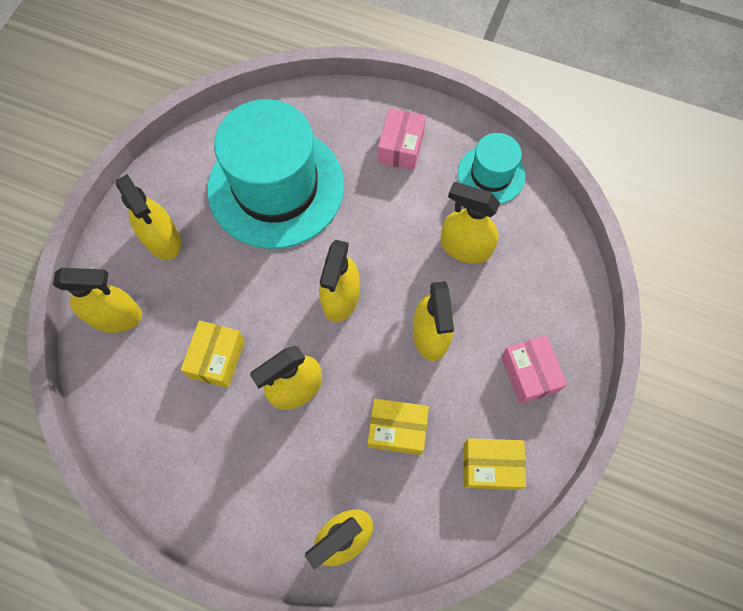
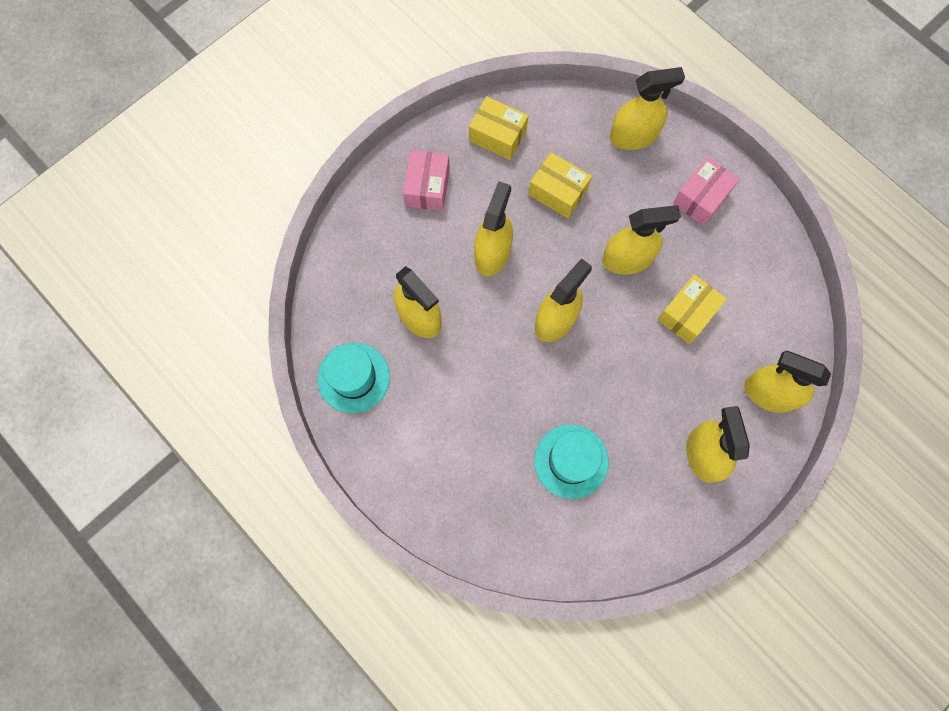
camera: 155 degrees left, 5 degrees up
(276, 187) = (571, 461): turquoise hat -> turquoise hat, size x0.50
(401, 147) = (425, 449): pink box -> pink box (701, 198)

